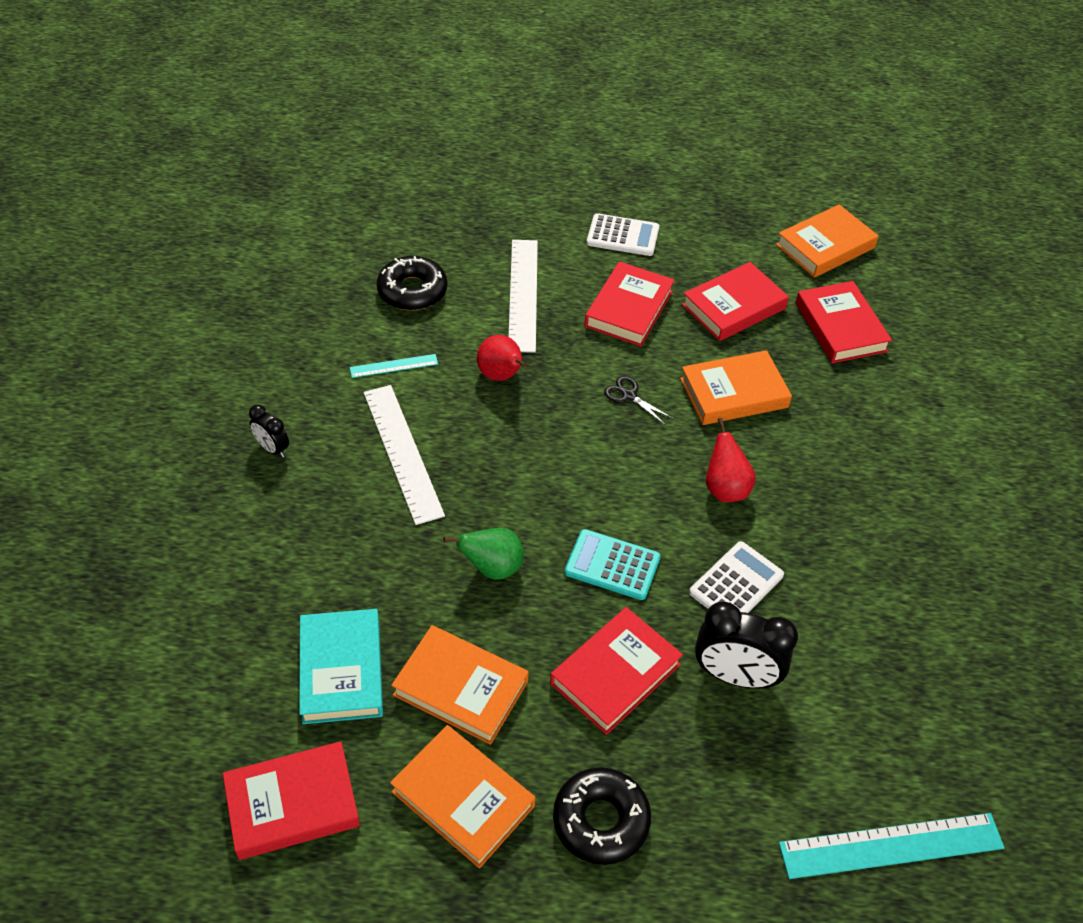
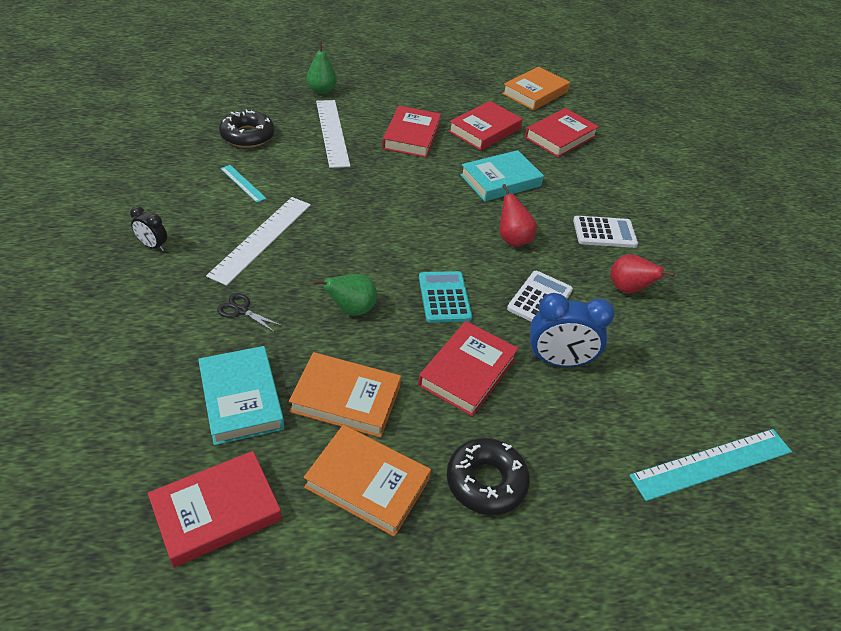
camera: 15 degrees left, 5 degrees down
(394, 366) = (243, 183): turquoise ruler -> turquoise ruler turned 75 degrees clockwise
(402, 452) = (261, 239): white ruler -> white ruler turned 60 degrees clockwise
(501, 376) = (328, 183): red pear -> red pear (628, 289)
(523, 222) = (322, 90): none -> green pear
(612, 565) = (444, 297): turquoise calculator -> turquoise calculator turned 75 degrees clockwise
(623, 236) = (395, 94): white calculator -> white calculator (604, 232)
(629, 395) = (426, 188): black scissors -> black scissors (241, 310)
(734, 393) = (500, 180): orange book -> turquoise book
(735, 676) = (558, 361): black clock -> blue clock
(840, 327) = (560, 137): red book -> red book turned 75 degrees clockwise

